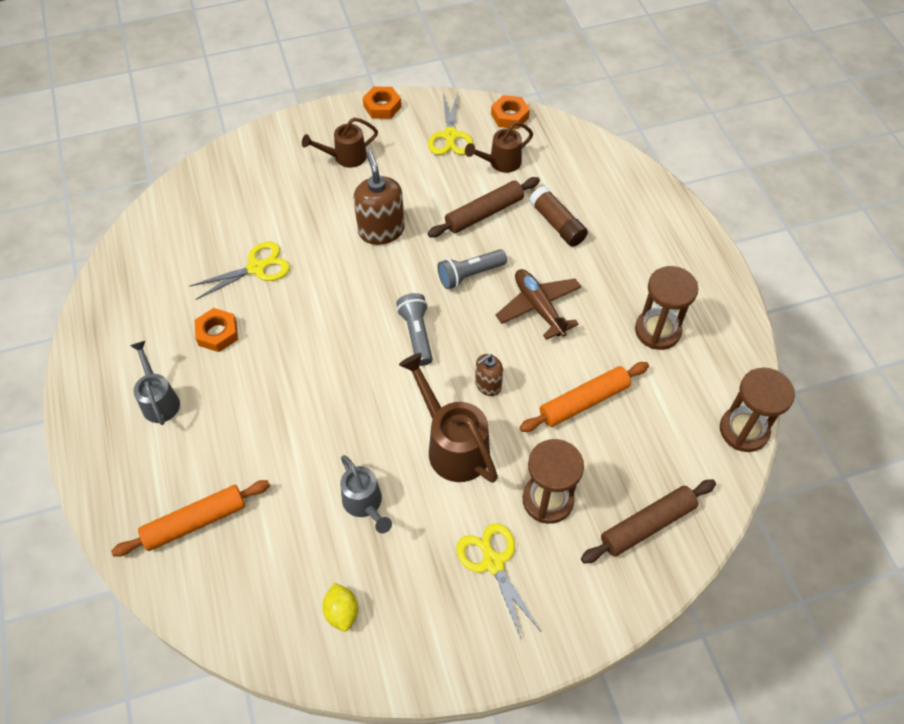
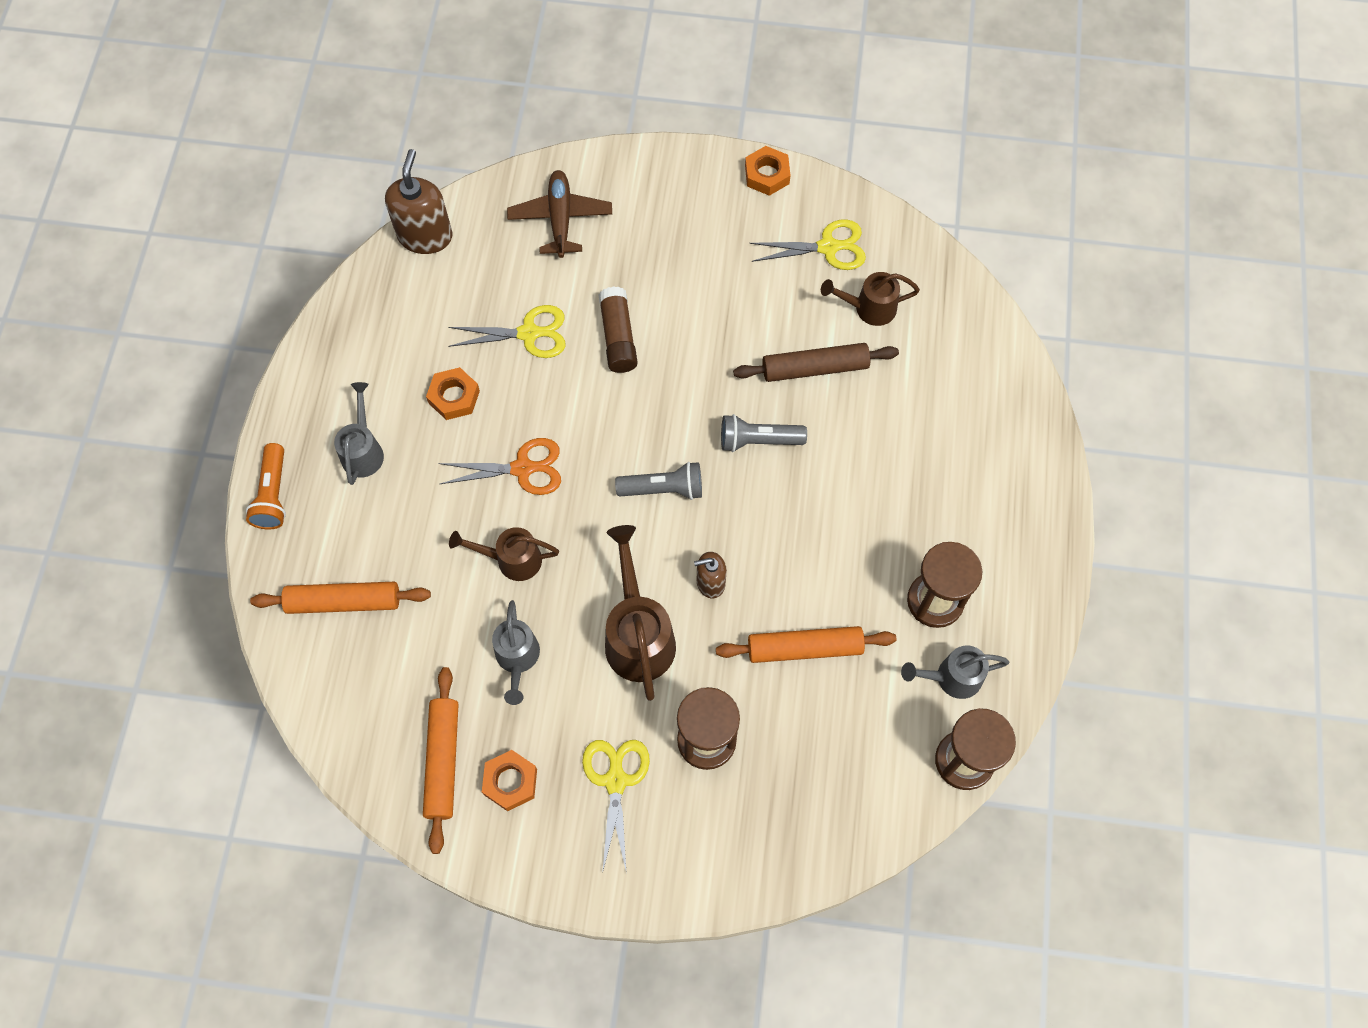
camera: 25 degrees right, 10 degrees up
(94, 464) = (273, 494): none -> orange flashlight
(298, 363) = (523, 468): none -> orange scissors
(342, 612) = (443, 761): yellow lemon -> orange rolling pin
(345, 157) = (691, 228): brown watering can -> brown watering can (512, 559)
(381, 230) = (686, 342): brown soap dispenser -> brown soap dispenser (425, 236)
(417, 334) = (663, 489): grey flashlight -> grey flashlight turned 75 degrees clockwise
(450, 136) = (828, 247): yellow scissors -> yellow scissors turned 120 degrees counterclockwise
(509, 116) = (913, 248): orange nut -> orange nut (510, 782)
(538, 307) = (815, 514): brown plane -> brown plane (560, 219)
(557, 224) = (892, 417): brown glue stick -> brown glue stick (618, 337)
(647, 525) = (797, 815): brown rolling pin -> none
(700, 377) = (952, 677): none -> grey watering can

